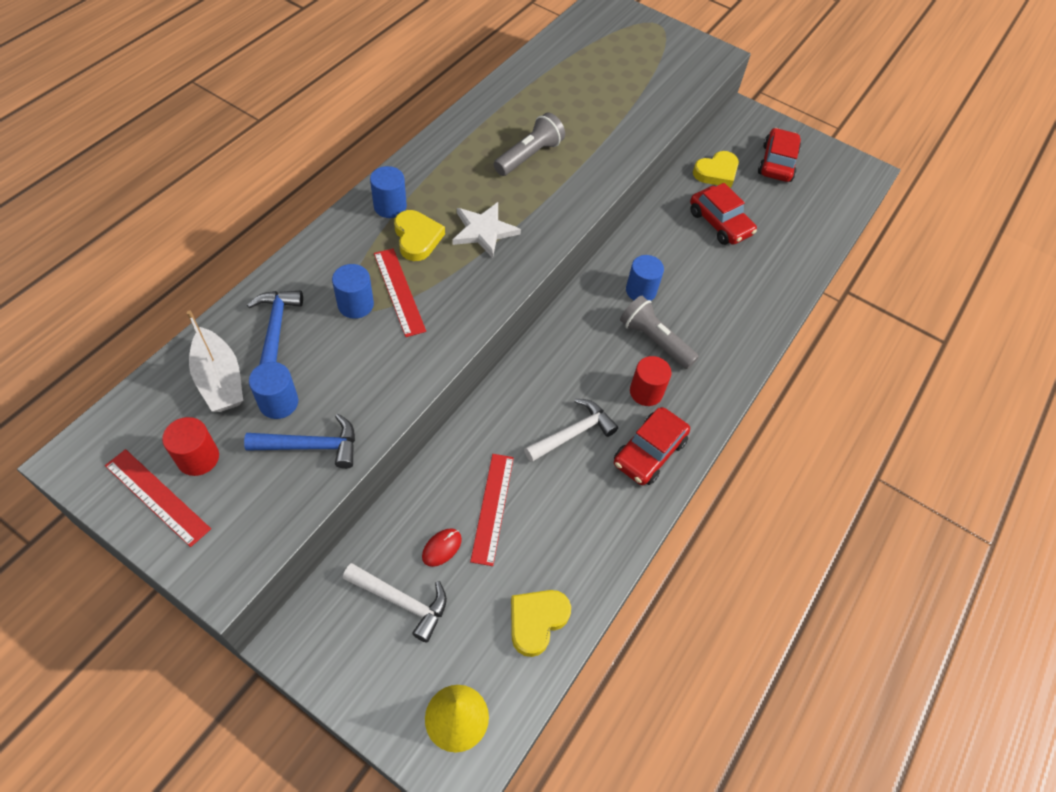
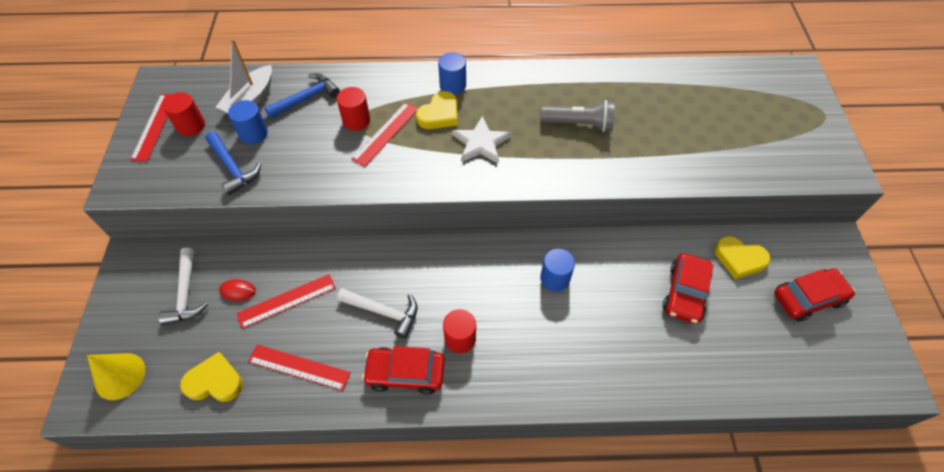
camera: 60 degrees right, 0 degrees up
(355, 304) = (356, 120): blue cylinder -> red cylinder
(578, 535) = (299, 367): none -> red ruler
(654, 340) = (514, 316): grey flashlight -> none

